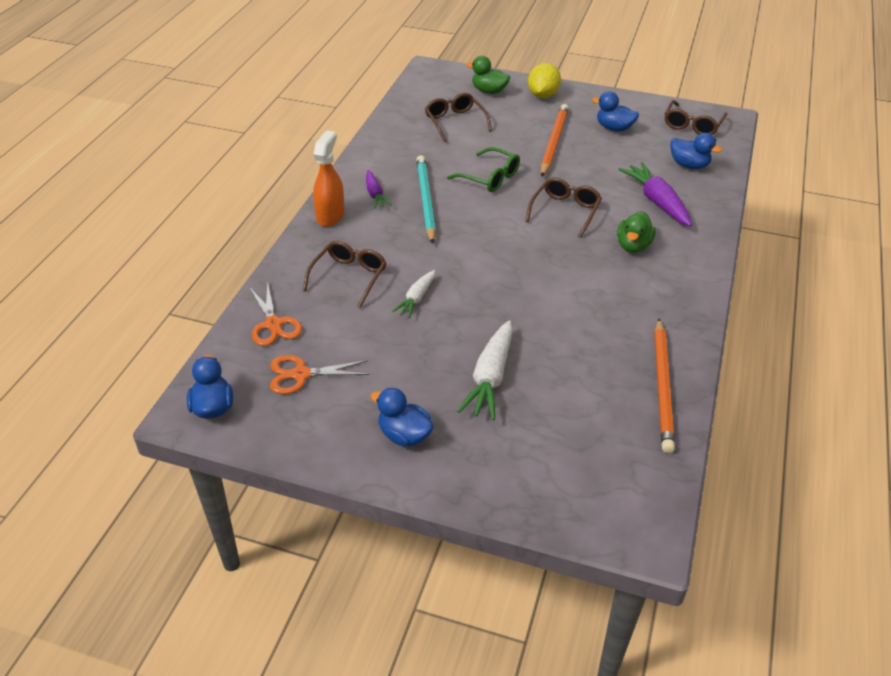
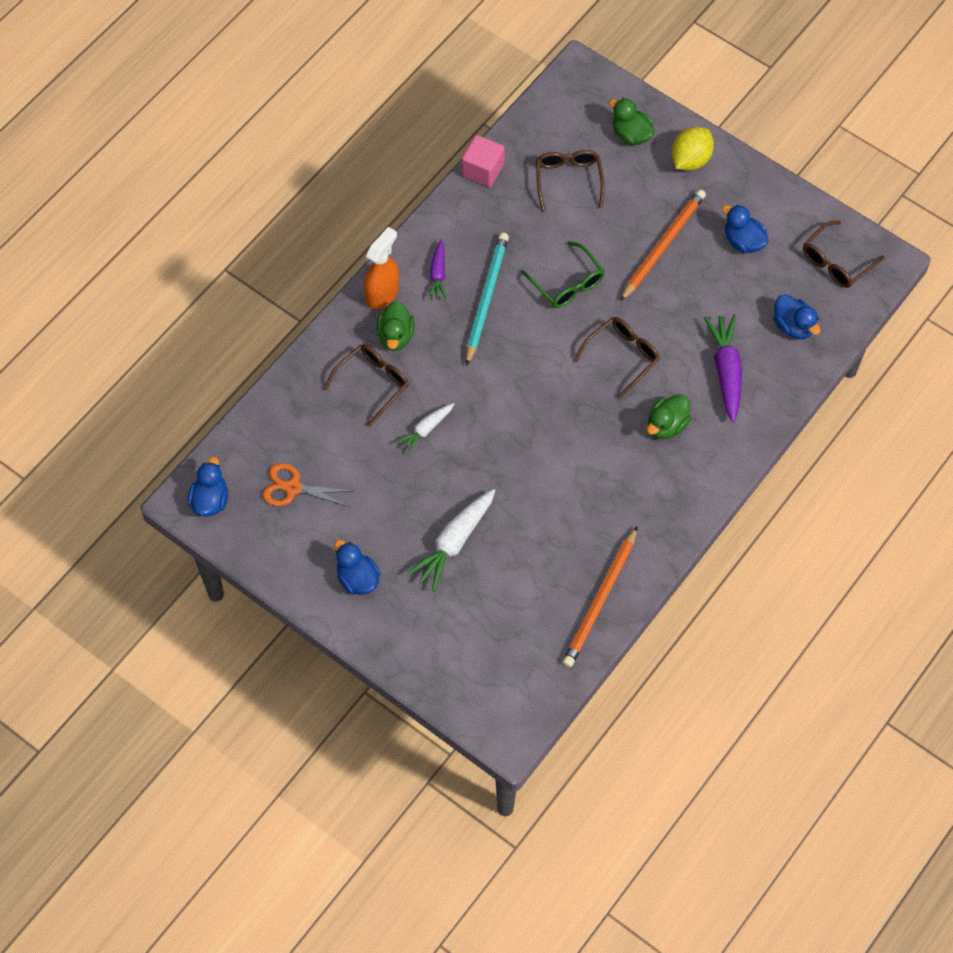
camera: 20 degrees right, 20 degrees up
(273, 324) = (286, 422): orange scissors -> none
(356, 240) = (395, 336): none -> green duck
(382, 129) = (483, 170): none -> pink cube

